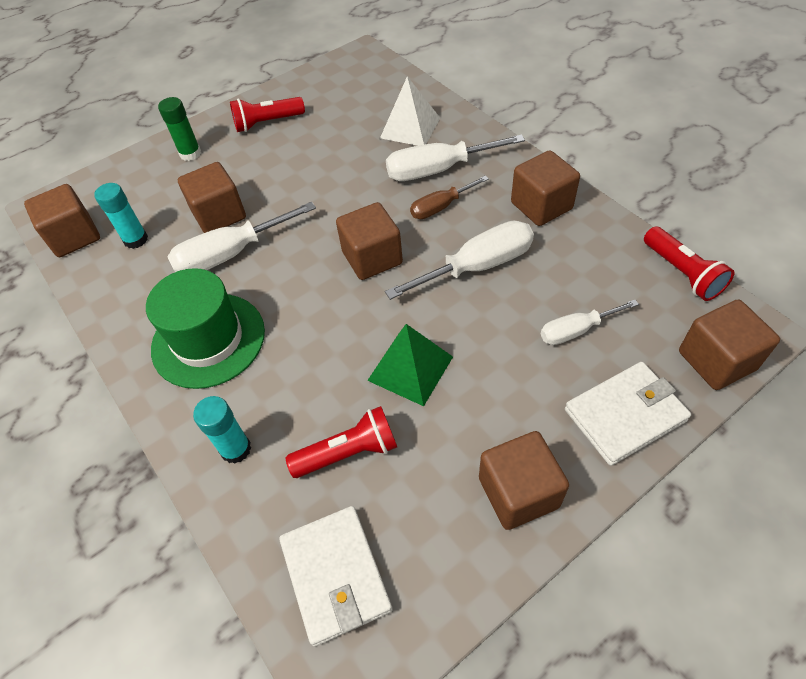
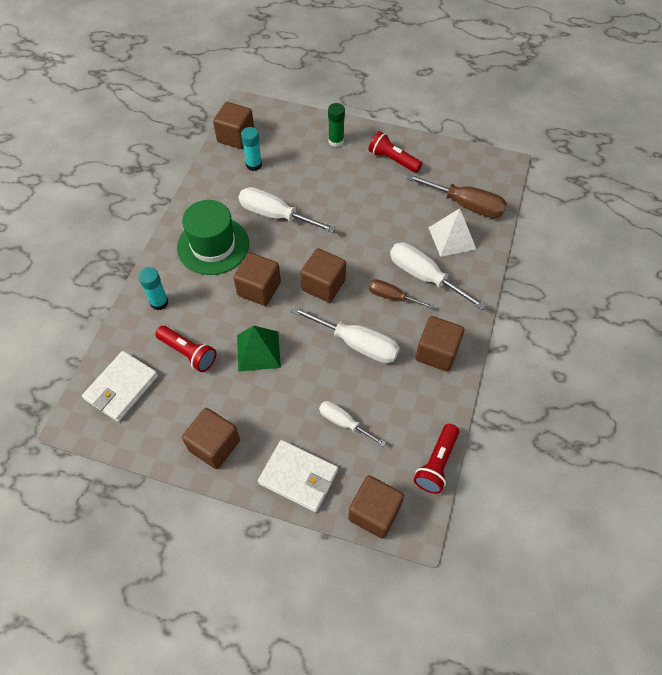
camera: 50 degrees right, 5 degrees up
(219, 215) = (300, 189): brown cube -> brown cube (259, 289)
(380, 99) = (466, 205): none -> brown screwdriver

